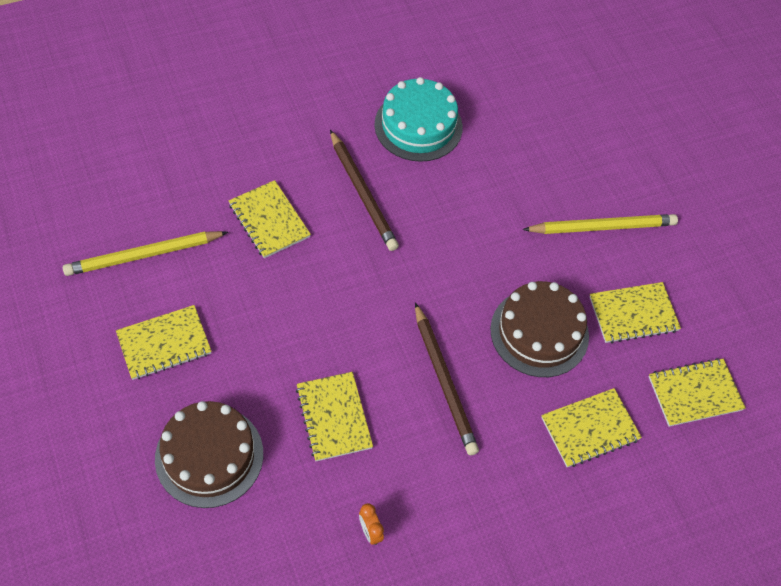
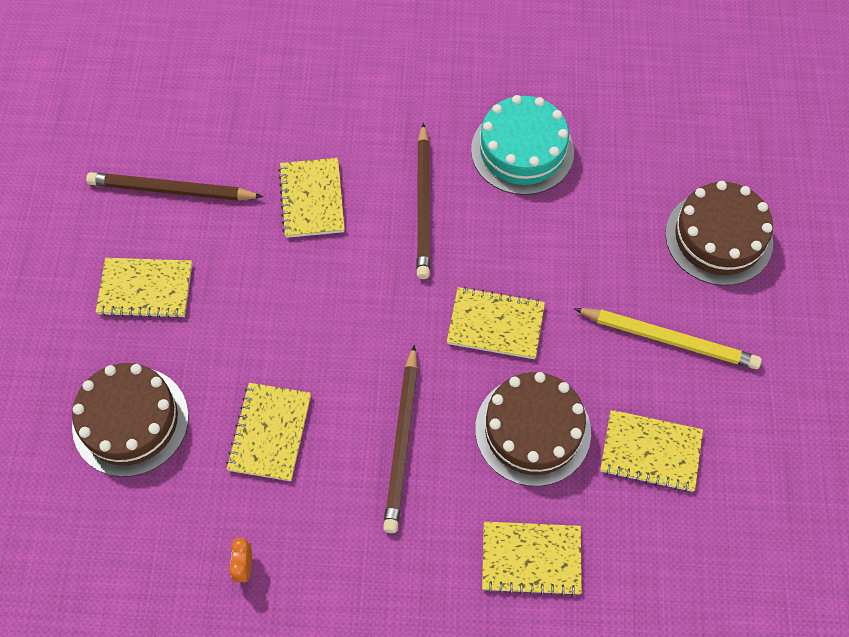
camera: 30 degrees right, 5 degrees up
(144, 255) = (172, 190): yellow pencil -> brown pencil
(598, 140) = (719, 238): none -> brown cake
(695, 393) = (672, 570): yellow notebook -> yellow notebook (495, 324)

